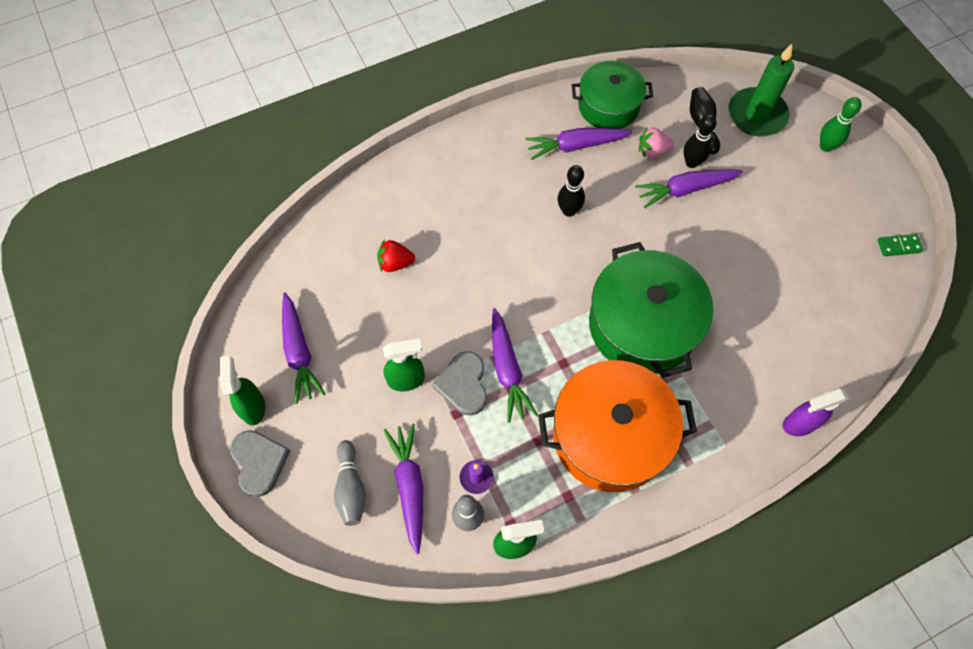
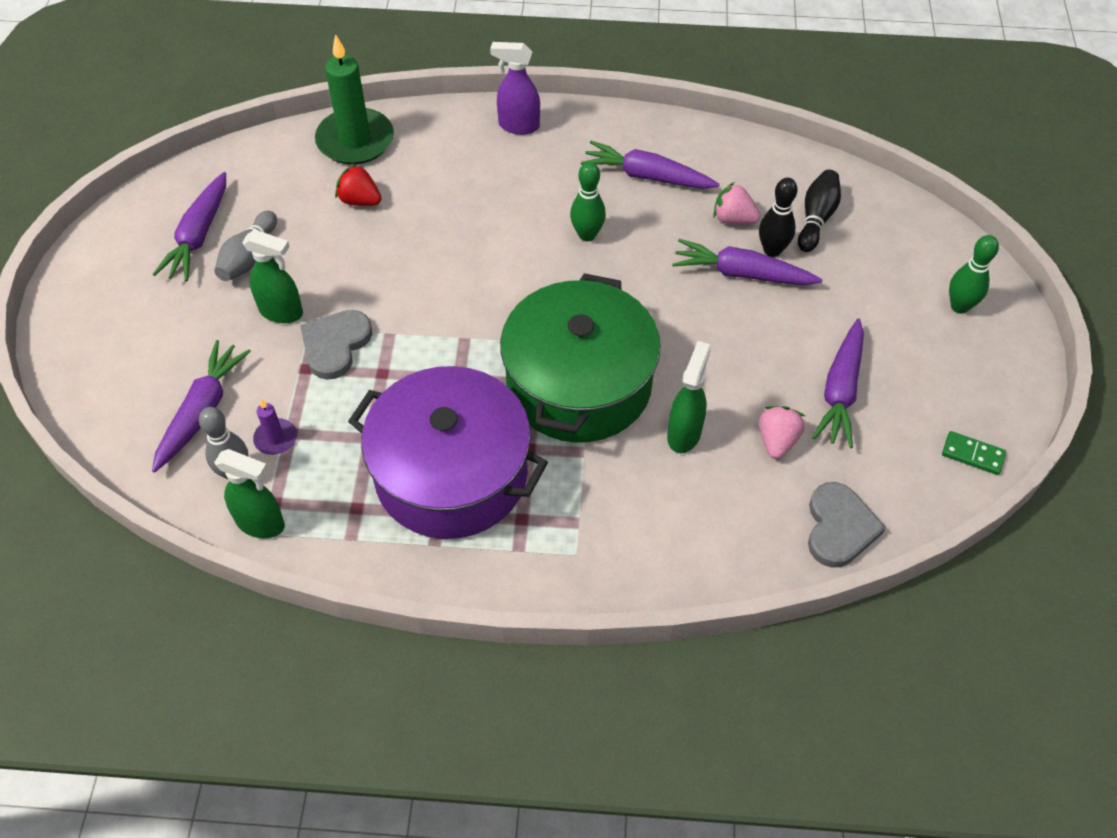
camera: 30 degrees right, 10 degrees down
(253, 407) = (115, 263): green spray bottle -> green spray bottle (684, 433)
(259, 462) = (80, 314): grey heart -> grey heart (839, 527)
(351, 488) = (145, 382): grey bowling pin -> grey bowling pin (248, 257)
(507, 369) = (393, 354): purple carrot -> purple carrot (840, 391)
(568, 211) = (587, 235): black bowling pin -> green bowling pin
(608, 106) = (717, 154): green pot -> none
(610, 436) = (451, 474): orange pot -> purple pot
(756, 115) = (894, 236): green candle -> green candle (355, 140)
(786, 298) = (777, 441): none -> pink strawberry
(799, 424) = (684, 578): purple spray bottle -> purple spray bottle (518, 126)

